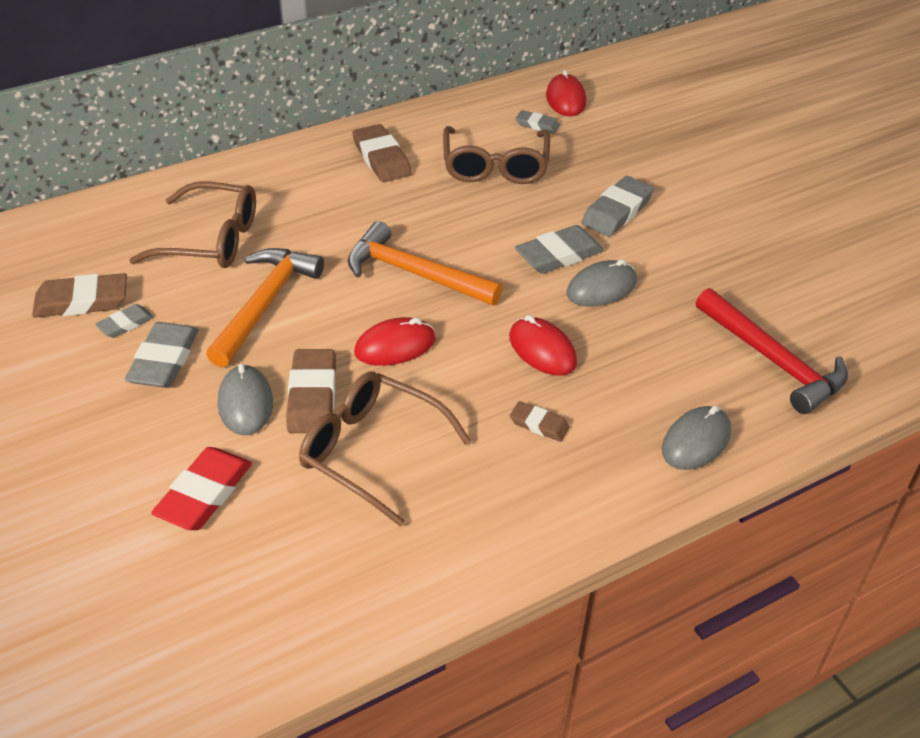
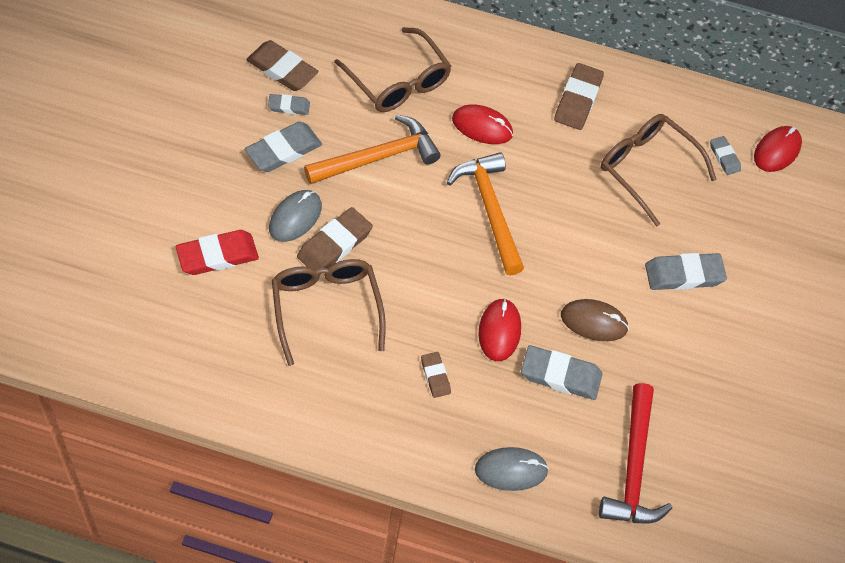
camera: 40 degrees right, 15 degrees up
(395, 346) = (417, 252): red mouse -> red mouse (482, 127)
(495, 166) = (647, 169): brown glasses -> brown glasses turned 90 degrees clockwise
(559, 255) = (598, 274): grey eraser -> grey eraser (560, 375)
(601, 288) = (594, 322): grey mouse -> brown mouse

